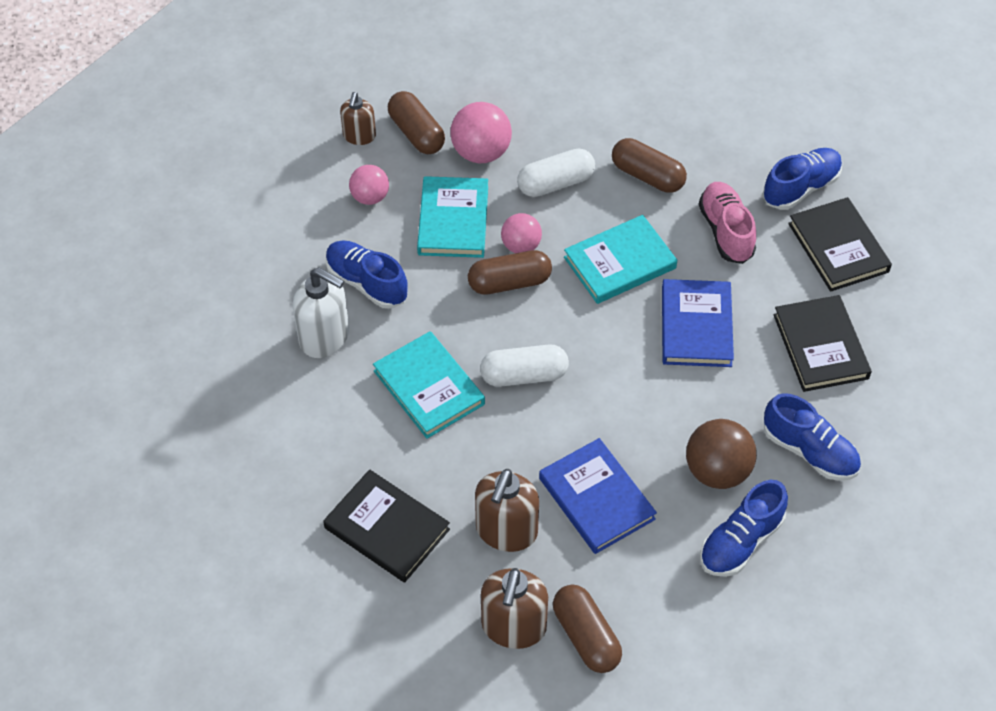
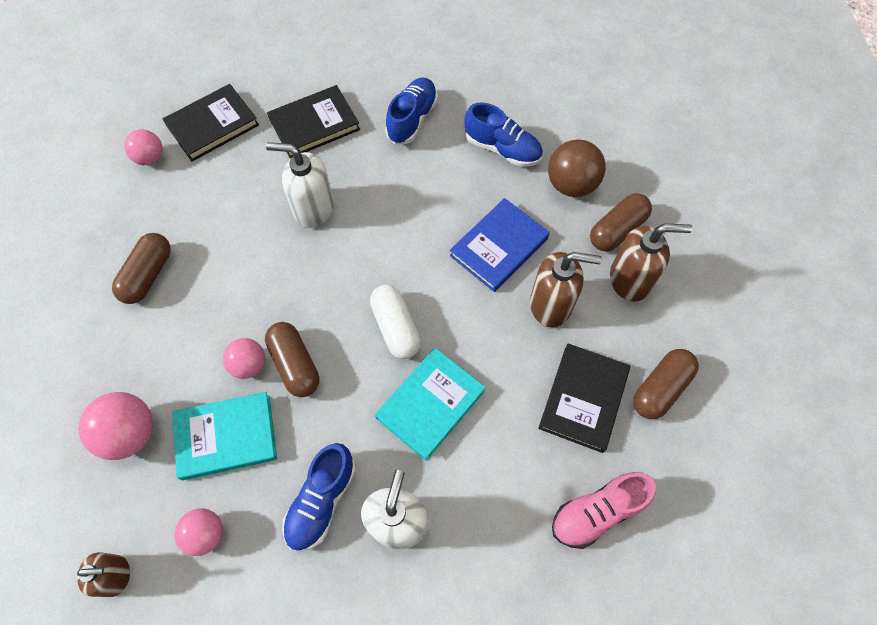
camera: 105 degrees left, 10 degrees up
(416, 133) = (107, 510): brown capsule -> brown capsule (660, 388)
(555, 183) = (166, 352): white capsule -> none
(619, 263) = (255, 277): turquoise book -> none
(696, 326) = (313, 208): blue book -> white soap dispenser
(717, 471) = (447, 172): brown ball -> brown ball (571, 184)
(726, 231) = (207, 204): pink shoe -> pink shoe (597, 512)
(801, 188) = (150, 158): blue shoe -> pink ball

